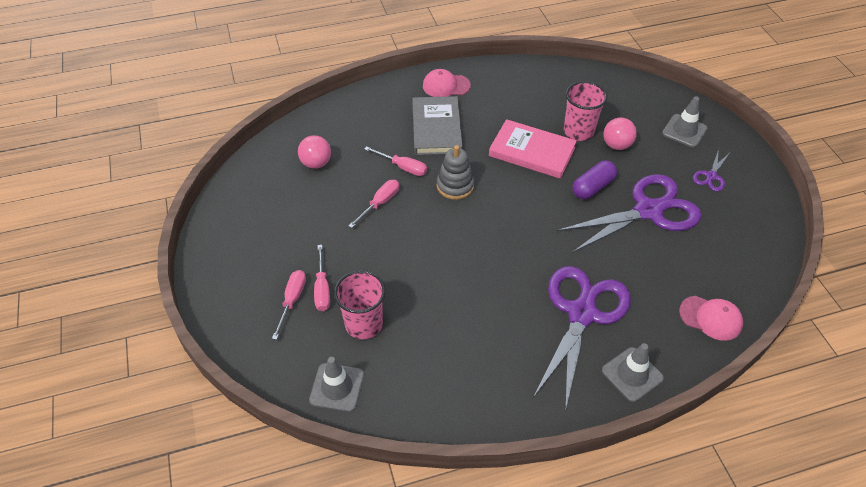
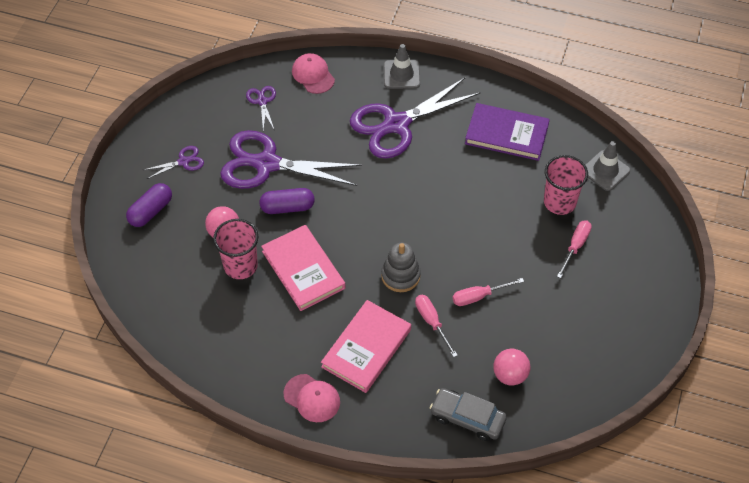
camera: 145 degrees left, 5 degrees up
(292, 301) = (605, 250): pink screwdriver -> none
(329, 124) = (467, 418): none -> grey car
(436, 128) = (366, 348): grey book -> pink book
(467, 369) = (506, 134): none -> purple book
(684, 131) = (151, 211): grey traffic cone -> purple capsule
(720, 263) = (262, 101): none -> purple scissors

